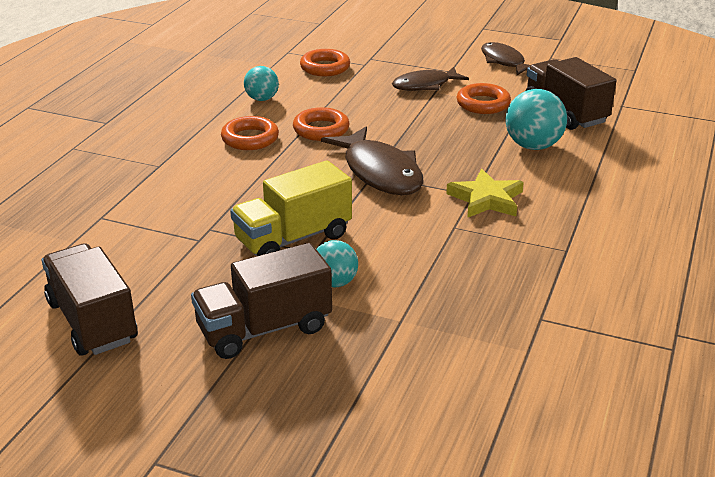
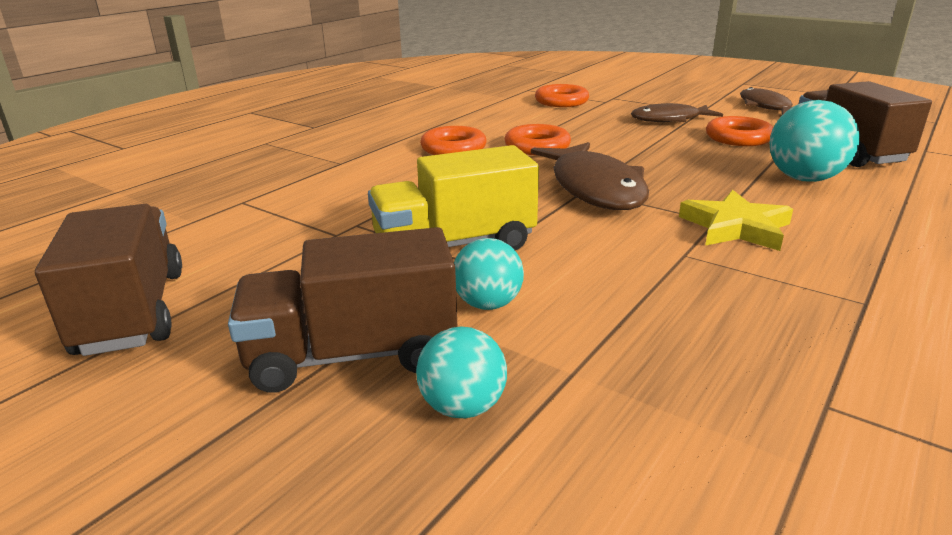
camera: 15 degrees right, 5 degrees down
(262, 99) = (483, 119): turquoise ball -> turquoise ball (463, 407)

